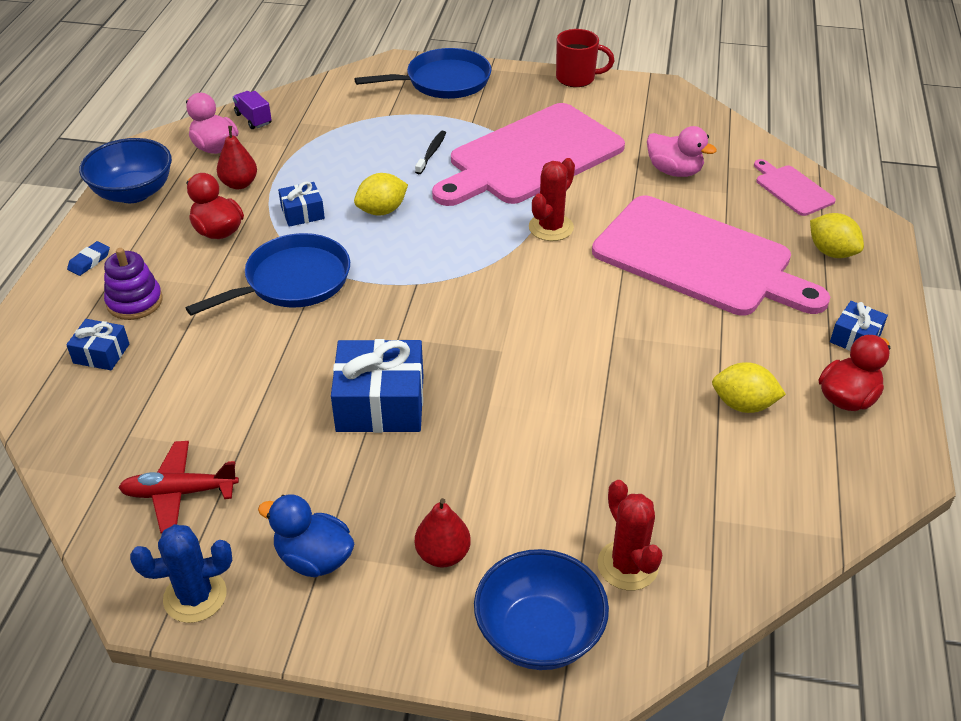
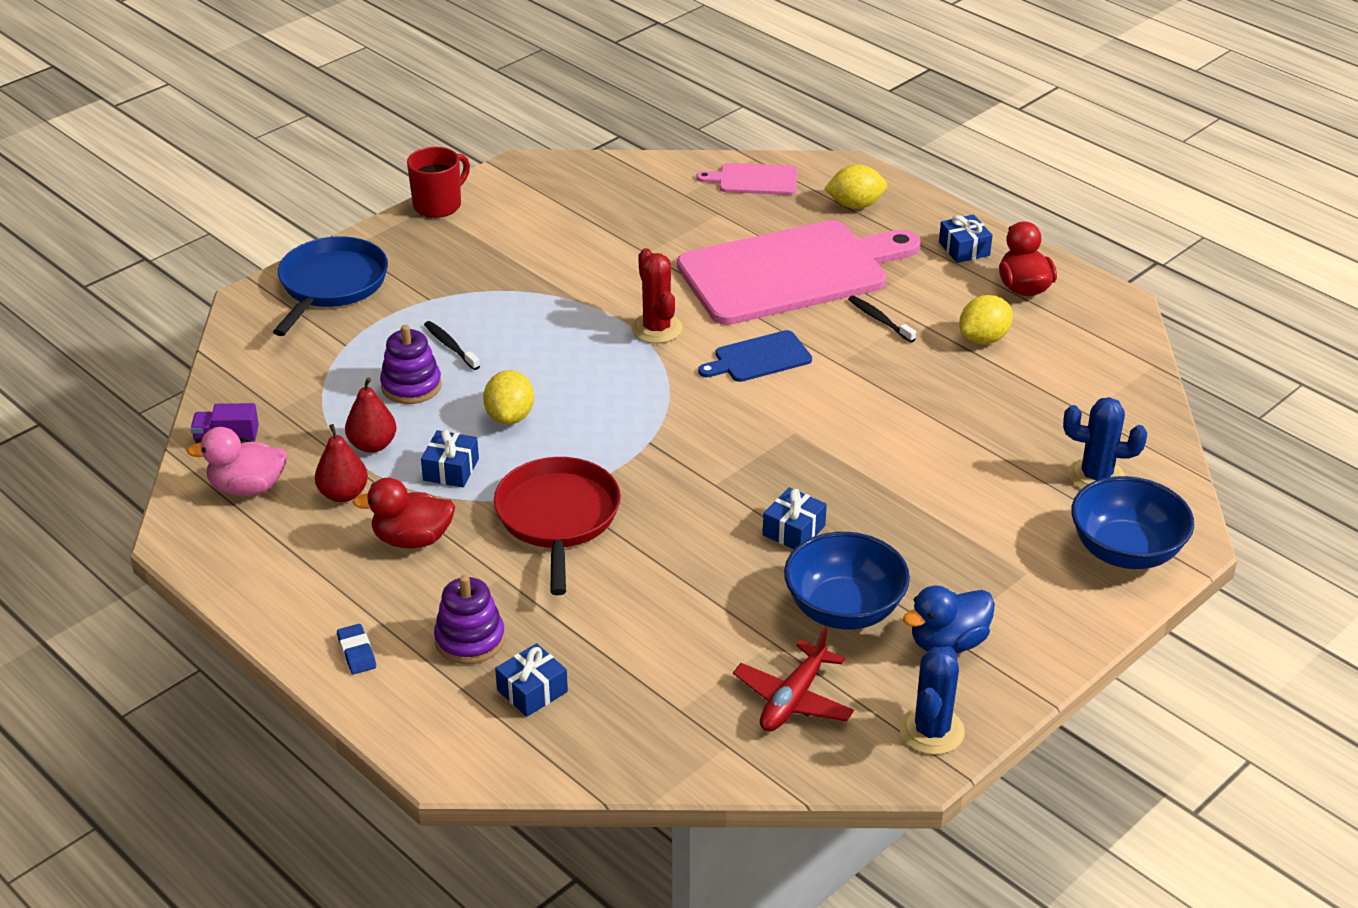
camera: 55 degrees left, 5 degrees down
(133, 192) = (261, 578): blue bowl -> blue bowl (844, 609)
(293, 281) = (558, 517): blue pan -> red pan
(373, 158) = (411, 386): none -> purple stacking toy
(380, 403) = (794, 530): blue gift -> blue gift, size x0.53
(443, 554) = (1005, 567): red pear -> red pear (372, 445)
(531, 157) = (535, 291): pink cutting board -> none
(572, 291) = (759, 358): none -> blue cutting board
(627, 565) = (1096, 476): red cactus -> blue cactus
(674, 171) = (656, 224): pink duck -> none
(696, 332) = (879, 319): none -> black toothbrush

